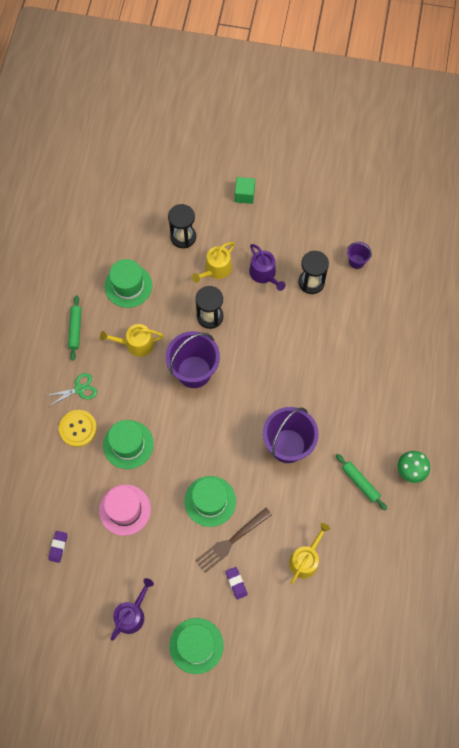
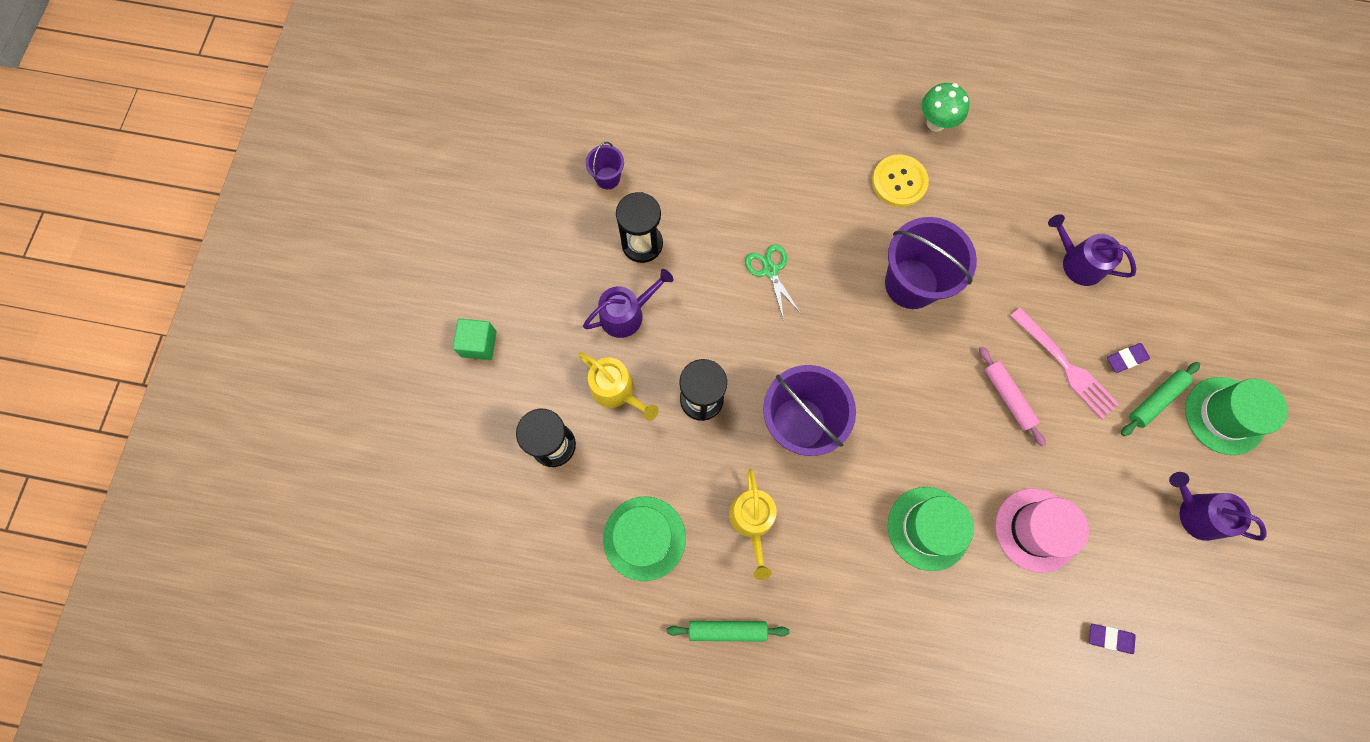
camera: 90 degrees left, 5 degrees up
(78, 428) = (907, 615): yellow button -> yellow button (899, 182)
(79, 389) = (837, 617): green scissors -> green scissors (770, 270)
(210, 501) = (1008, 397): green hat -> pink rolling pin
(231, 541) = (1065, 365): brown fork -> pink fork
(306, 559) = (1078, 262): yellow watering can -> purple watering can
(360, 483) = (958, 187): green rolling pin -> green rolling pin (1155, 400)

